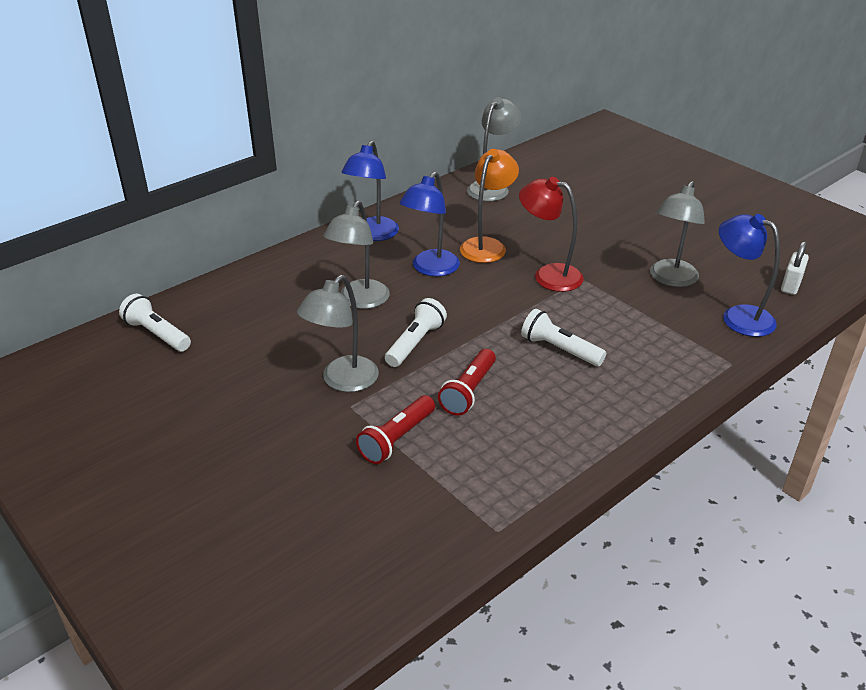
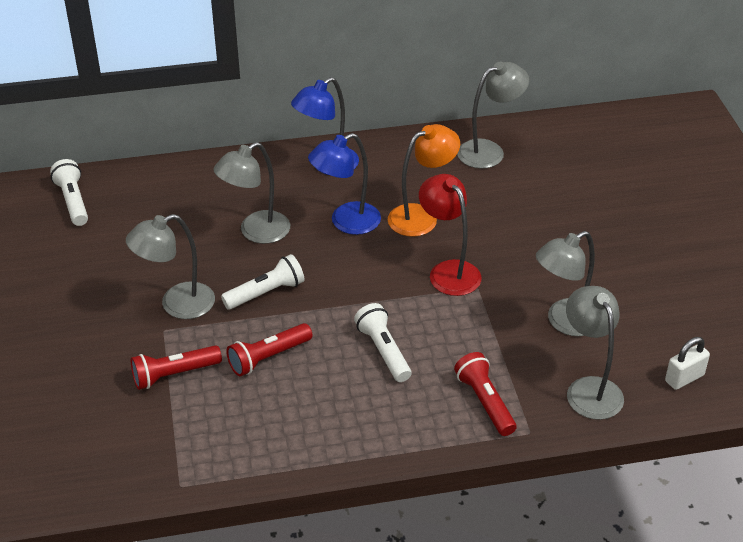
camera: 30 degrees right, 5 degrees up
(676, 355) = (485, 402): none -> red flashlight
(738, 316) = (589, 389): blue lamp -> grey lamp

